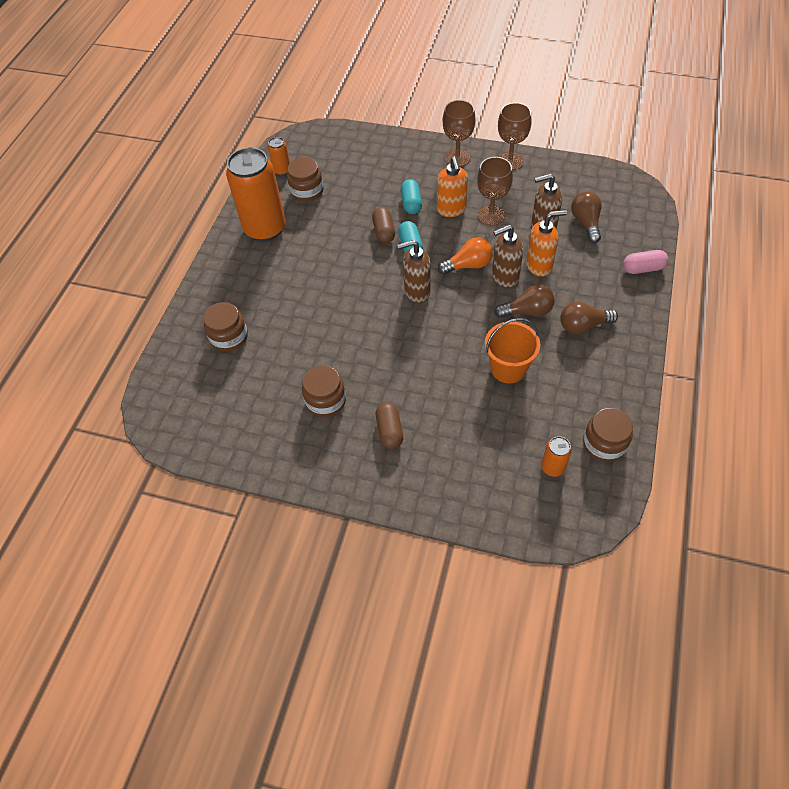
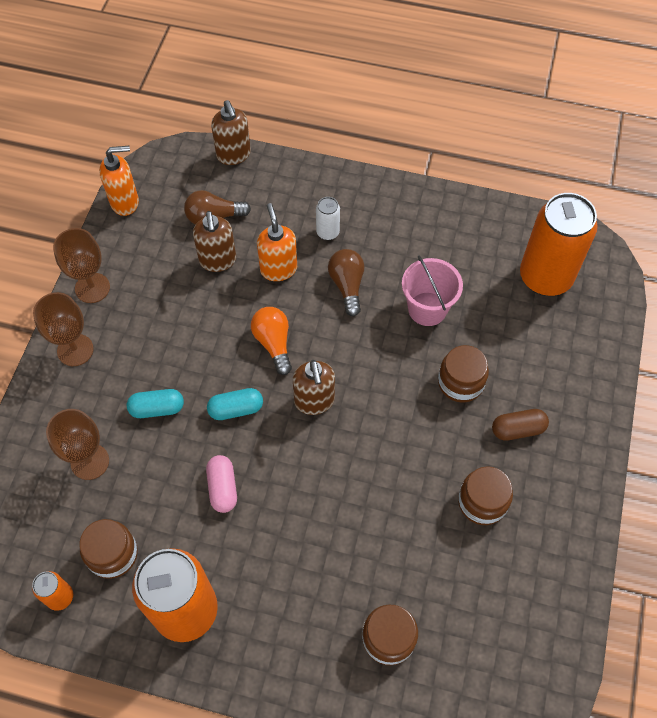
camera: 95 degrees left, 5 degrees up
(384, 232) = (207, 442): brown capsule -> none
(451, 210) = (175, 359): orange soap dispenser -> orange soap dispenser (125, 202)
(491, 215) = (190, 314): brown goblet -> brown goblet (90, 461)
(504, 277) = (294, 305): brown soap dispenser -> brown soap dispenser (234, 155)
(508, 368) = (427, 309): orange bucket -> pink bucket
(552, 467) = (545, 277): orange can -> orange can, size x2.29
(581, 297) = (327, 232): none -> white can
(583, 326) = (367, 235): brown light bulb -> none
(604, 443) = (514, 232): brown jar -> brown jar (460, 382)
(643, 268) = (288, 172): pink capsule -> pink capsule (222, 488)

